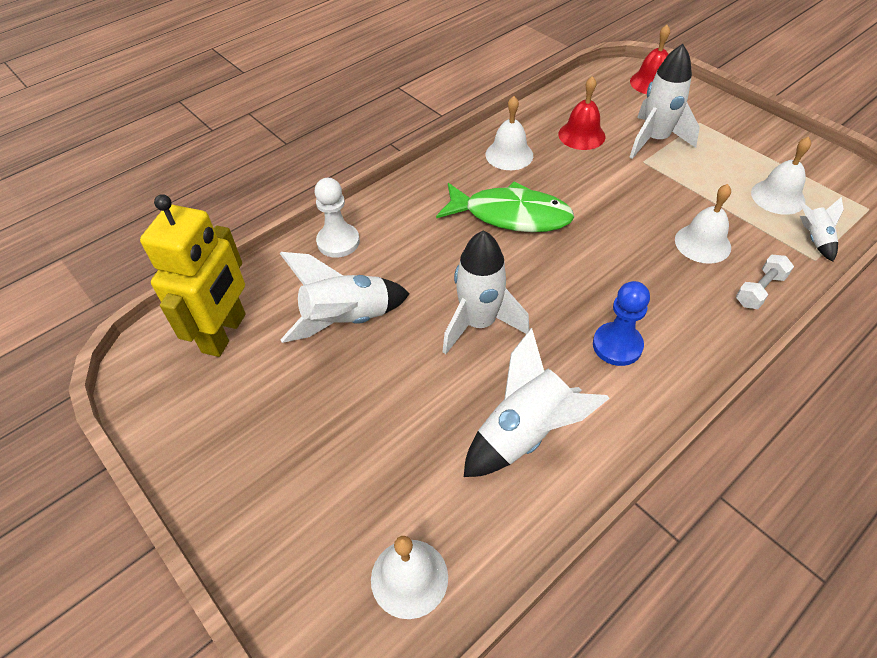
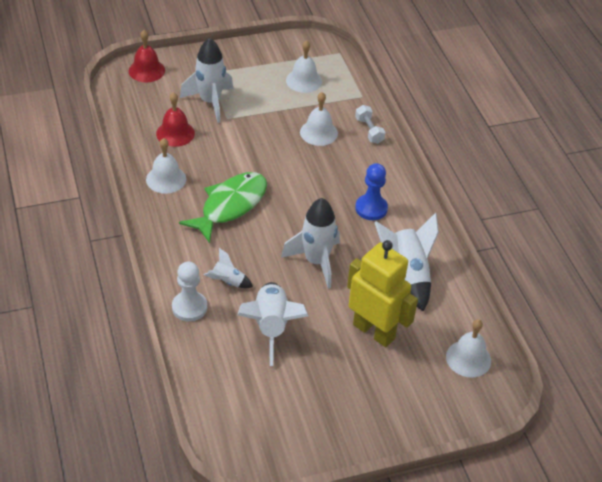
camera: 70 degrees left, 5 degrees down
(225, 333) = (239, 399): yellow robot -> yellow robot (374, 331)
(814, 239) = (347, 87): white rocket -> white rocket (228, 282)

